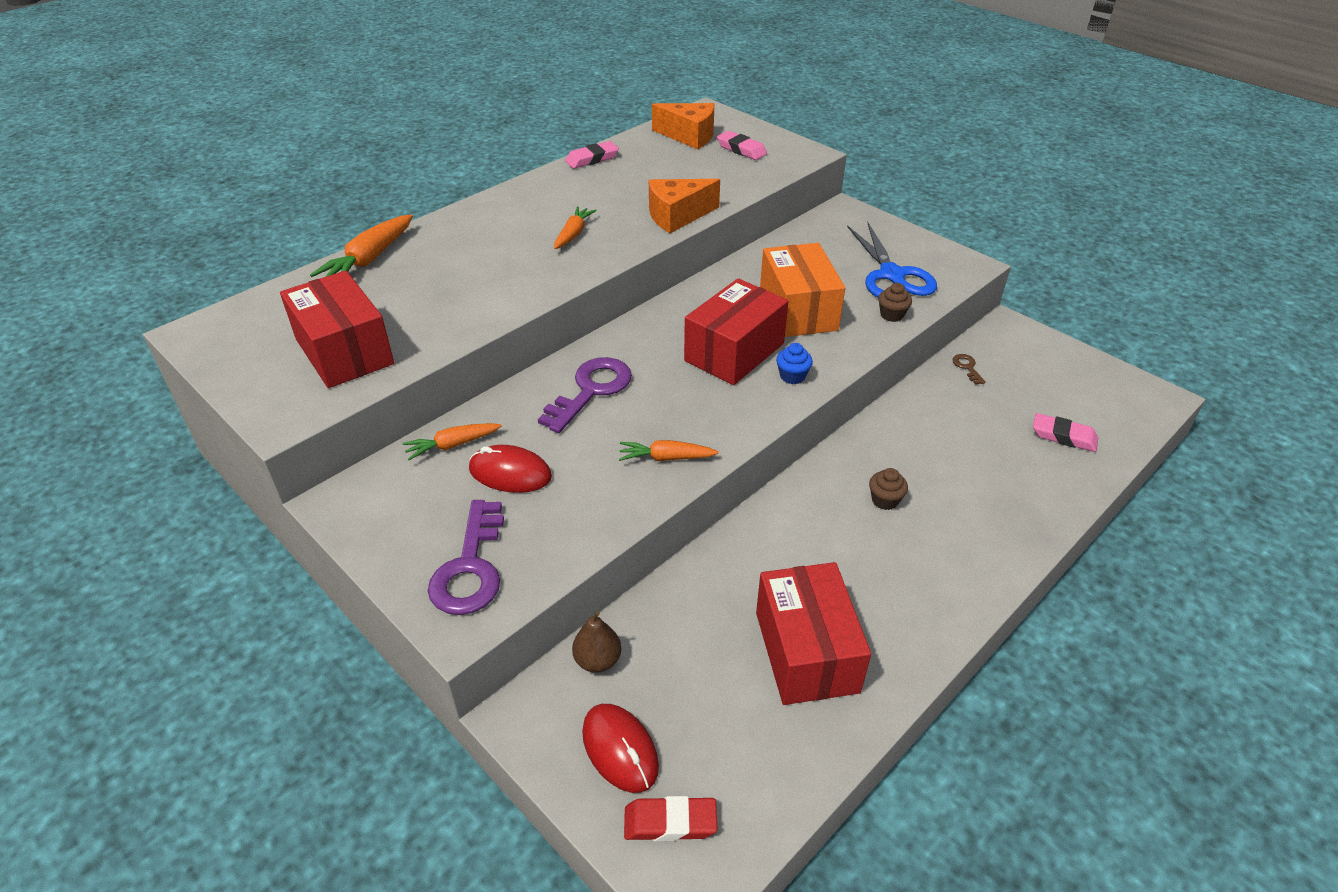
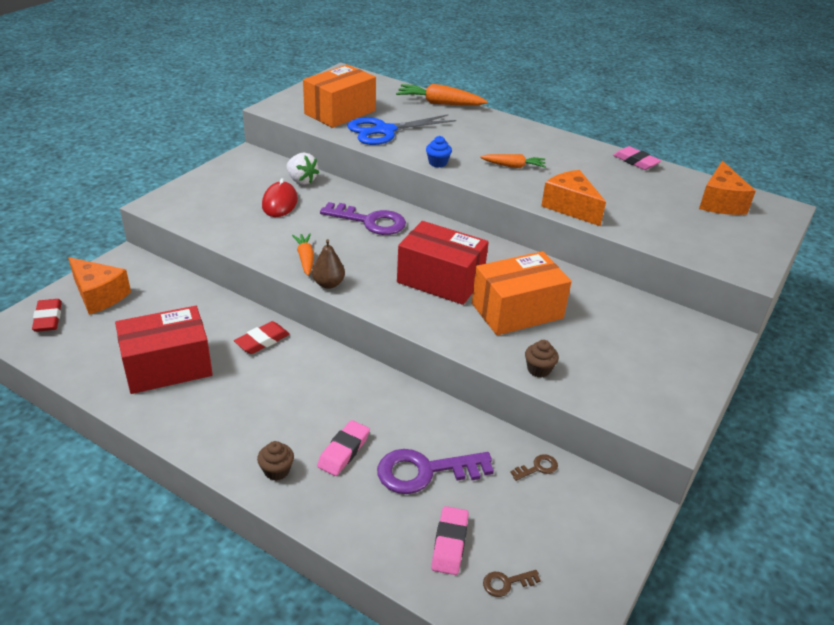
camera: 75 degrees right, 5 degrees down
(344, 351) = (340, 112): red box -> orange box
(452, 445) = (301, 180): orange carrot -> white strawberry
(470, 568) = (198, 201): purple key -> purple key (424, 471)
(597, 660) = (163, 280): brown pear -> brown pear (328, 284)
(620, 749) = (99, 295): red mouse -> orange cheese
(741, 149) = (719, 231): pink eraser -> pink eraser (343, 451)
(763, 549) = (262, 341): none -> red eraser
(792, 376) = (419, 311): blue cupcake -> blue cupcake (437, 163)
(885, 500) = (326, 406): brown cupcake -> brown cupcake (277, 471)
(892, 275) = (610, 370): blue scissors -> blue scissors (384, 131)
(1099, 411) = (506, 583): none -> brown key

